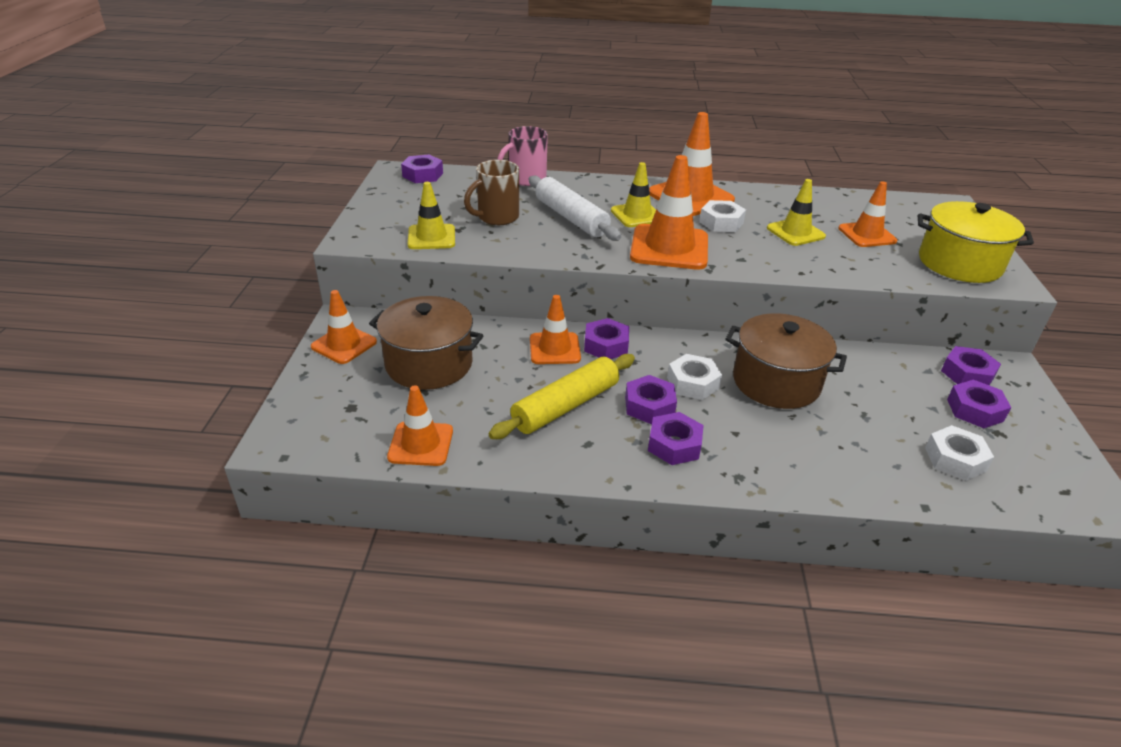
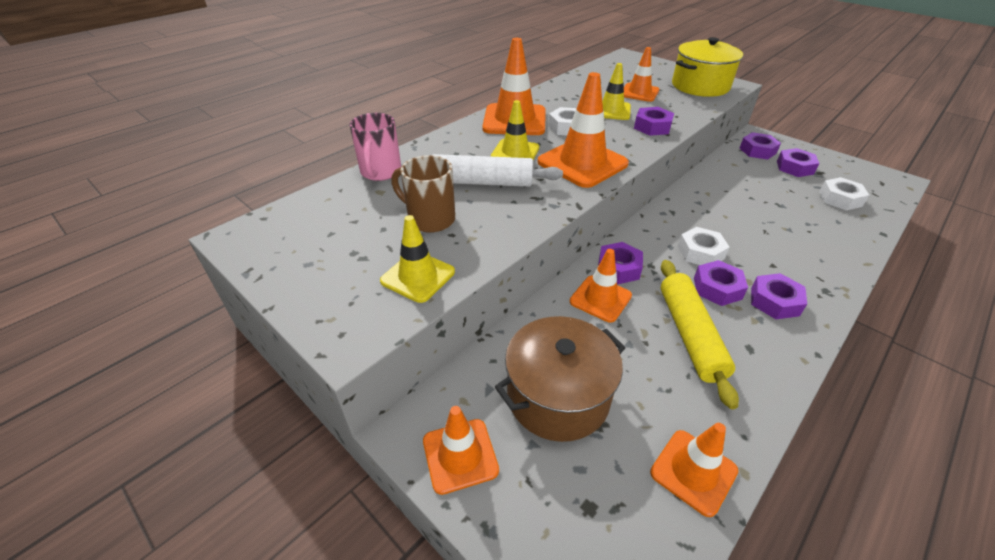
camera: 50 degrees left, 5 degrees up
(423, 175) = (277, 224): purple nut -> purple nut (652, 127)
(496, 217) = (430, 219): brown mug -> brown mug turned 120 degrees clockwise
(776, 382) = (723, 217): brown pot -> none

